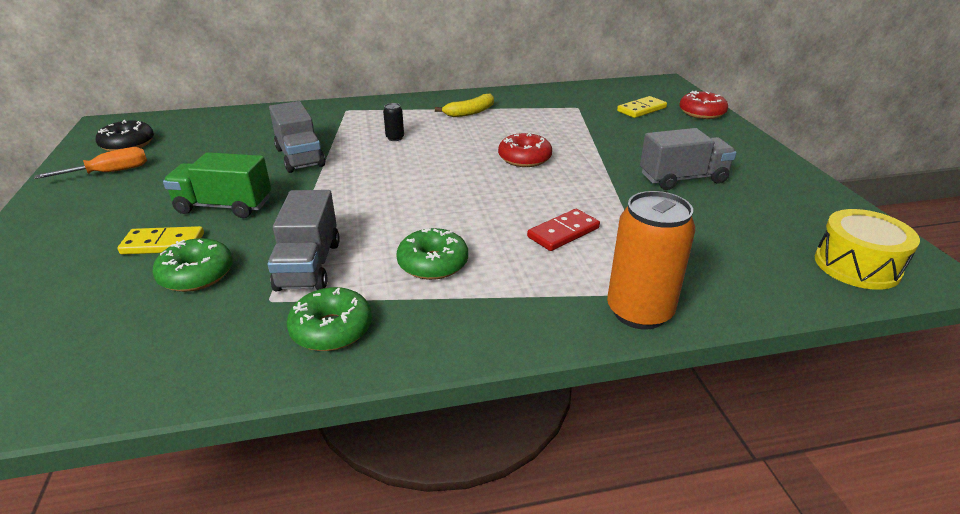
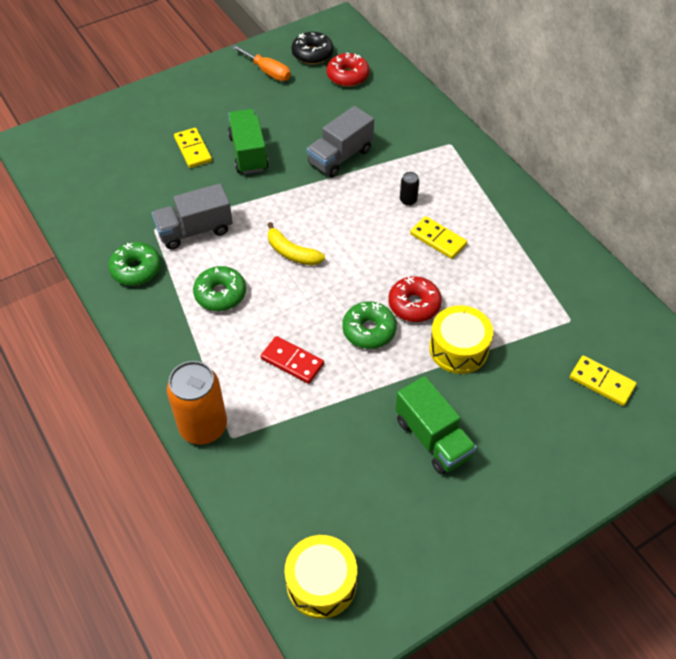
camera: 70 degrees right, 20 degrees up
(196, 275) = (167, 183): green donut -> green donut (369, 330)
(455, 135) = (438, 239): none -> yellow domino
(470, 112) = (499, 234): yellow banana -> yellow banana (292, 253)
(586, 150) = (458, 348): none -> yellow drum
(683, 178) = (432, 438): grey truck -> green truck
(701, 113) = (629, 445): red donut -> red donut (347, 76)

